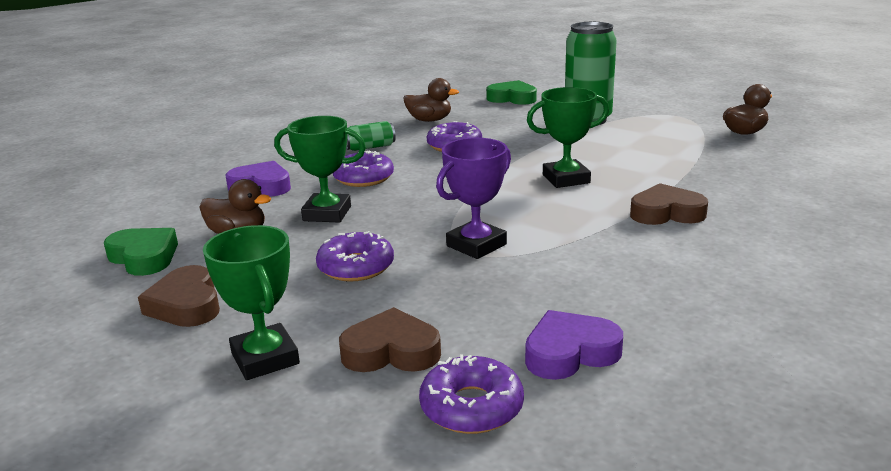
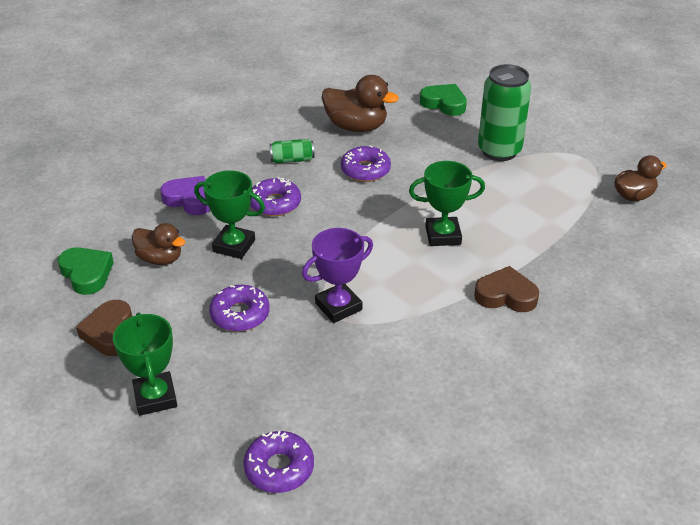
camera: 10 degrees right, 15 degrees up
(391, 351) = (241, 407): brown heart -> none
(429, 120) = (356, 127): brown duck -> brown duck, size x1.52
(570, 353) = (363, 433): purple heart -> none

